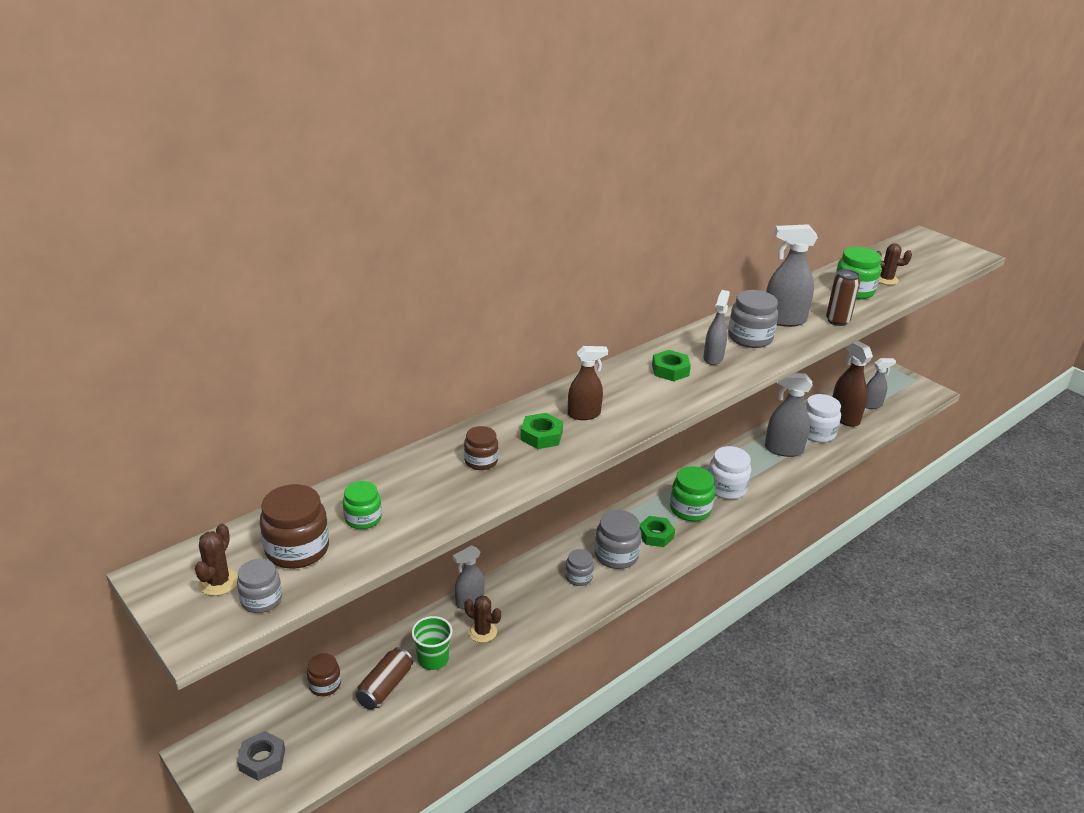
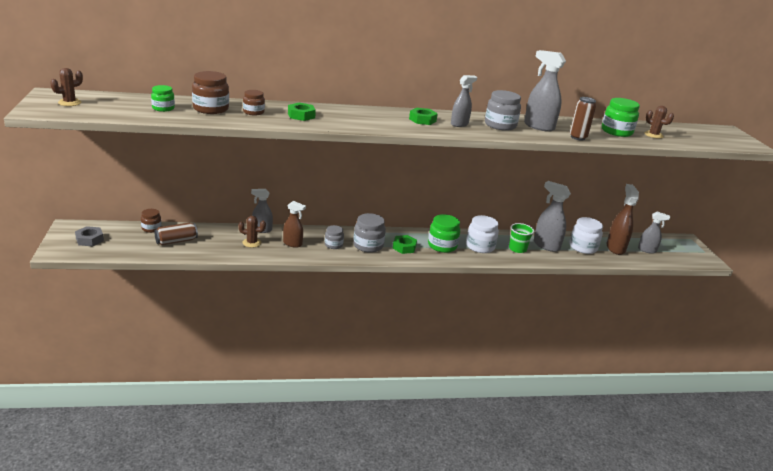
camera: 30 degrees right, 5 degrees down
(261, 600) = (75, 112): grey jar -> none
(297, 549) = (118, 106): brown jar -> brown jar (211, 109)
(433, 659) = (213, 241): green cup -> green cup (517, 249)
(482, 632) = (251, 243): brown cactus -> brown cactus turned 60 degrees counterclockwise
(584, 414) = (339, 117): brown spray bottle -> brown spray bottle (292, 244)

